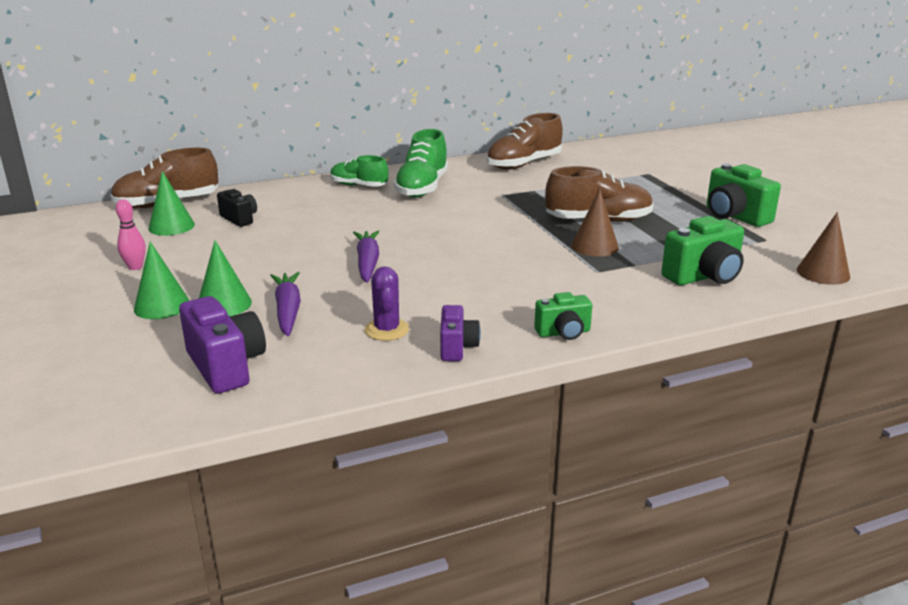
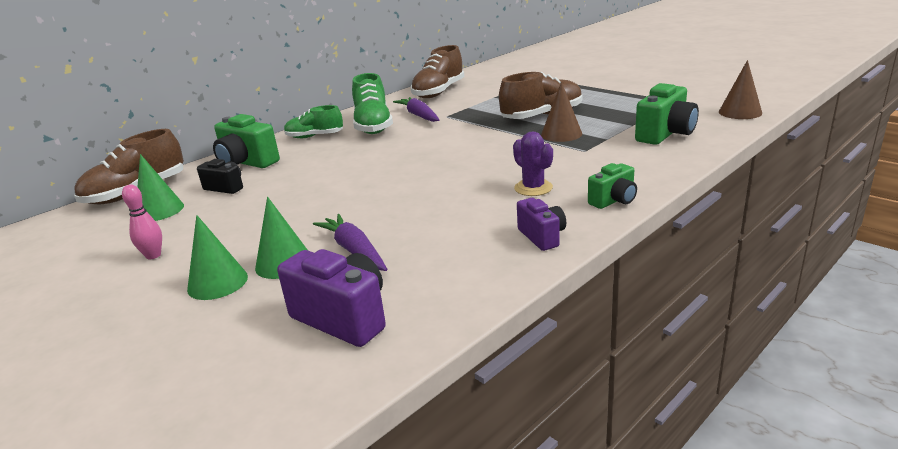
camera: 20 degrees left, 0 degrees up
(367, 263) = (387, 192): purple carrot -> purple carrot (419, 115)
(387, 330) = (465, 240): purple cactus -> purple cactus (533, 188)
(735, 216) = (636, 91): green camera -> green camera (247, 163)

